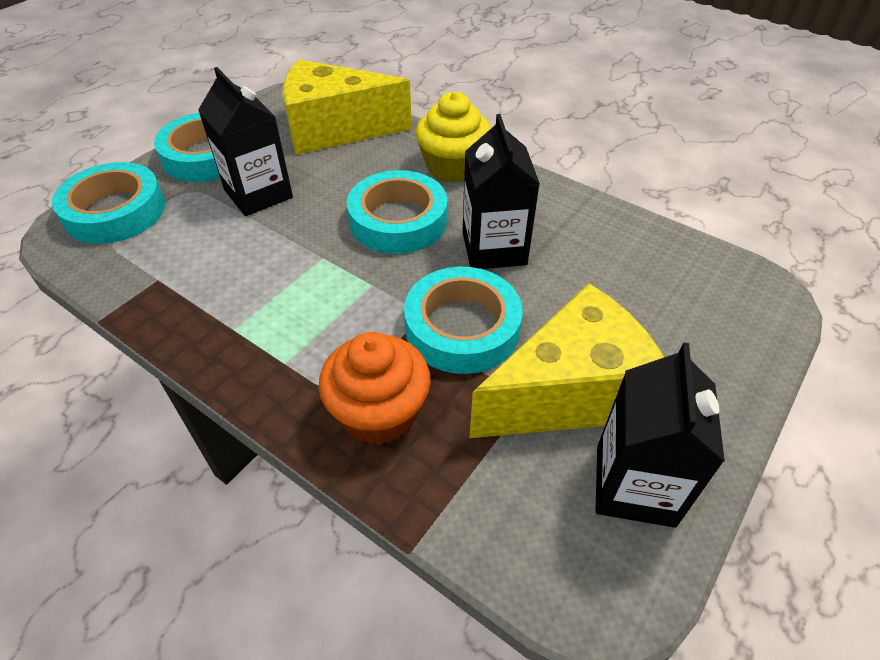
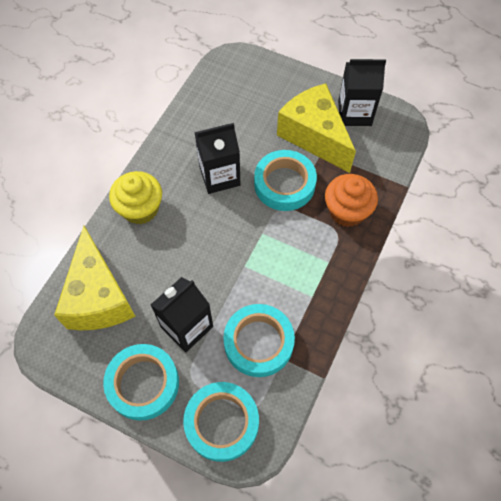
camera: 100 degrees left, 15 degrees up
(398, 220) = (202, 231): turquoise tape -> turquoise tape (258, 342)

